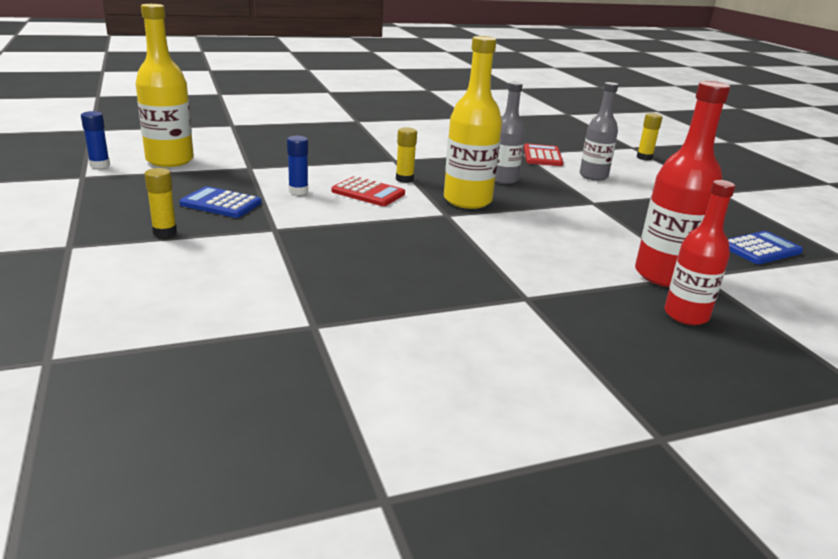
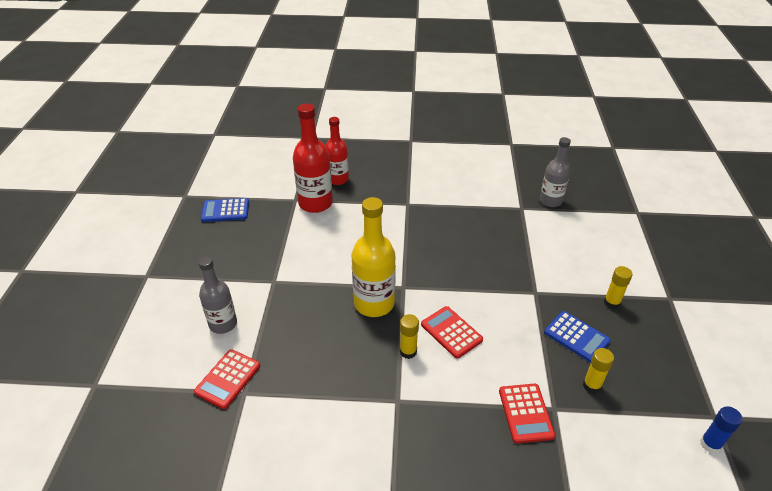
camera: 155 degrees left, 15 degrees up
(170, 160) = (640, 444): yellow bottle -> none
(277, 164) = (526, 413): none -> red calculator
(298, 191) = (511, 347): blue glue stick -> none
(503, 179) = (315, 334): grey bottle -> grey bottle (550, 201)
(644, 158) = (119, 354): yellow glue stick -> yellow glue stick (591, 385)

